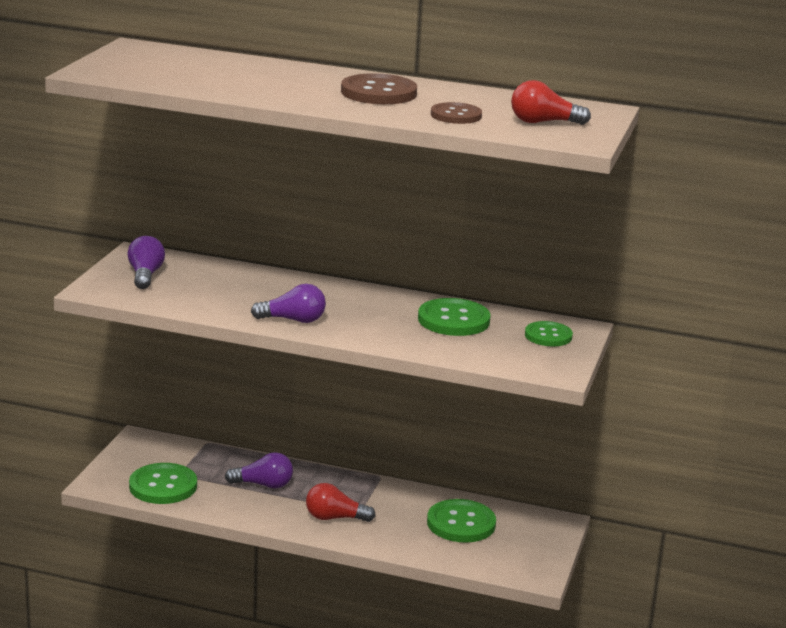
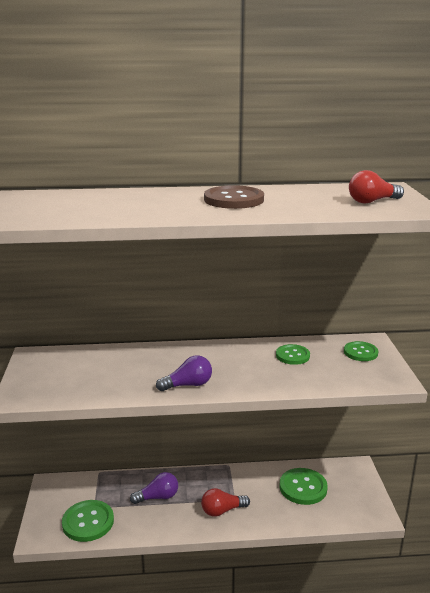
camera: 20 degrees left, 0 degrees up
(145, 275) = (51, 373): purple light bulb -> none
(453, 320) = (292, 355): green button -> green button, size x0.65
(456, 115) = (310, 207): brown button -> none

